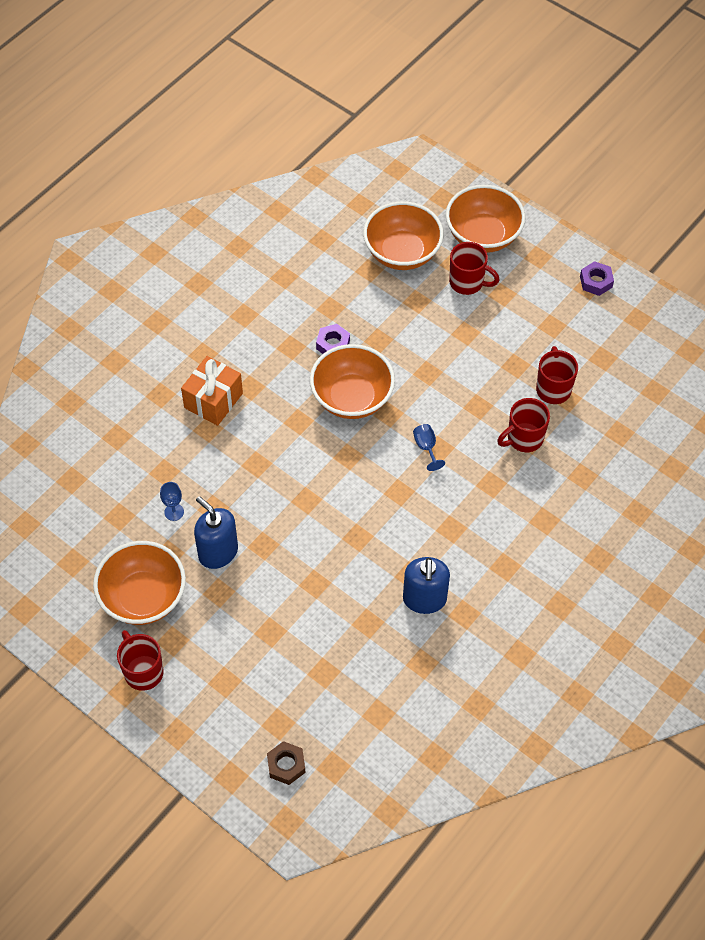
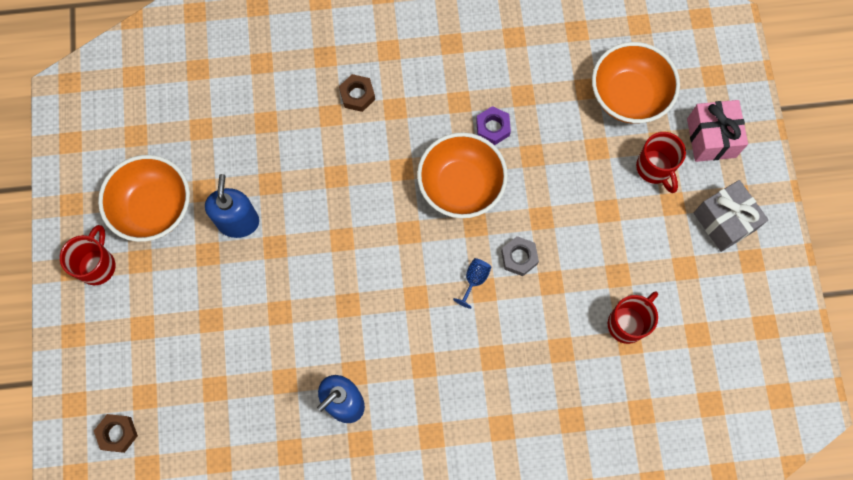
camera: 45 degrees right, 15 degrees up
(174, 512) = (240, 160): blue goblet -> none
(213, 400) = (357, 95): orange gift -> brown nut
(440, 409) = (519, 257): none -> grey nut
(483, 236) = (711, 138): orange bowl -> pink gift
(524, 439) = (558, 344): red mug -> none
(545, 278) = (724, 221): none -> grey gift
(596, 282) = (764, 262): purple nut -> none

